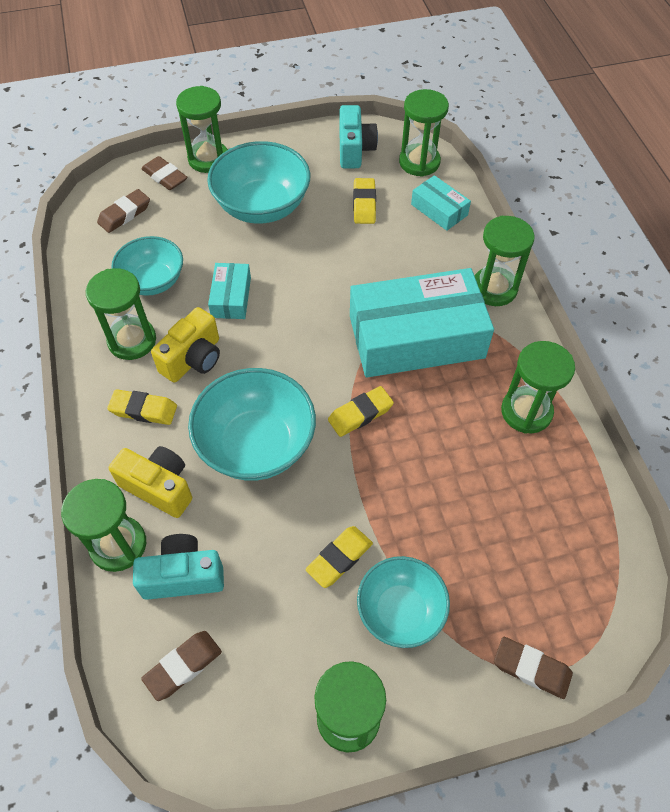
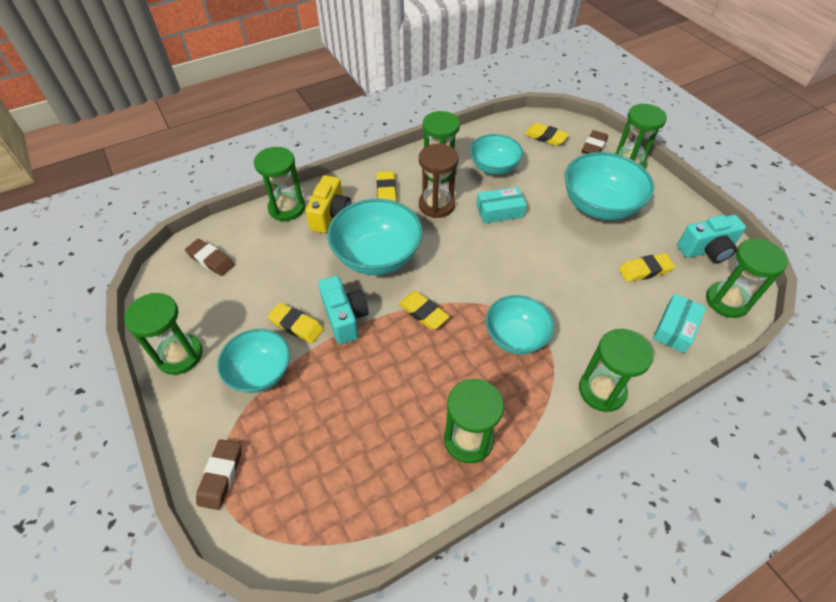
camera: 75 degrees right, 5 degrees down
(124, 214) = (545, 137): brown eraser -> yellow eraser
(183, 576) = (270, 244): turquoise camera -> turquoise camera (345, 318)
(193, 359) = (436, 205): yellow camera -> brown hourglass
(416, 337) = (515, 337): turquoise box -> turquoise bowl

